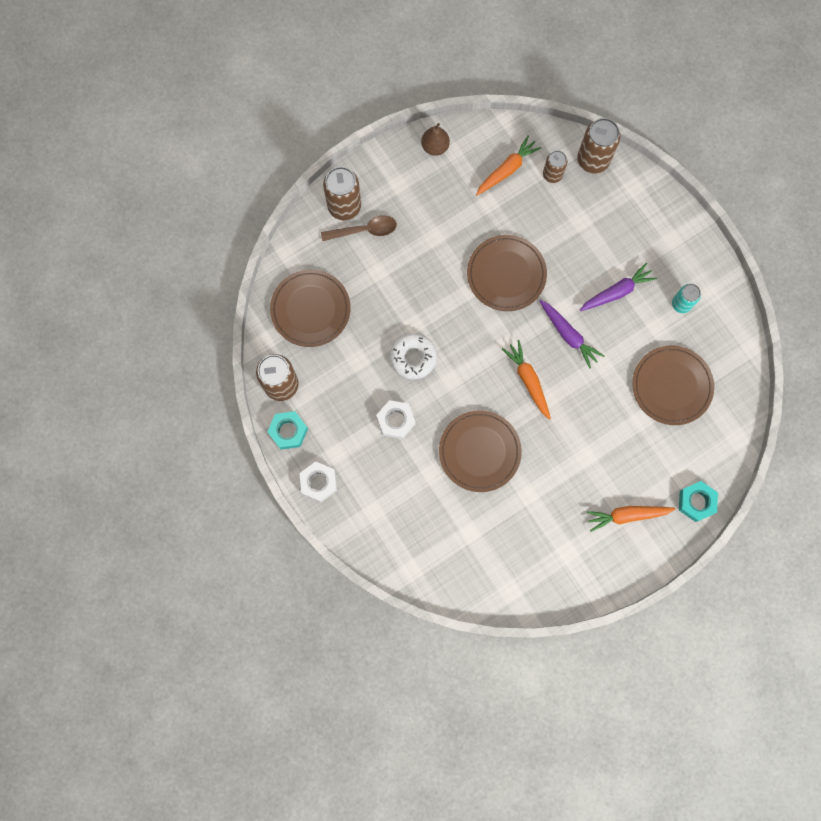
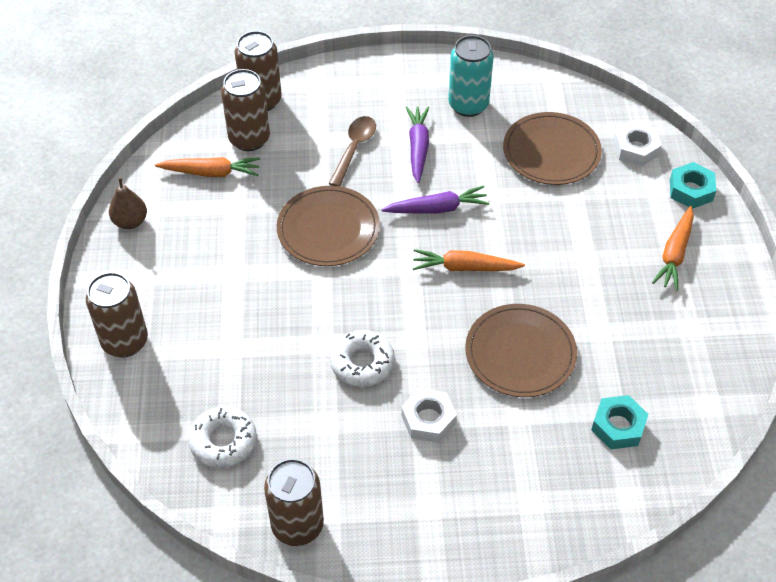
camera: 60 degrees left, 25 degrees down
(288, 431) = (364, 548): turquoise nut -> turquoise nut (618, 426)
(310, 309) = (223, 441): brown plate -> white donut
(318, 482) = (455, 547): white nut -> white nut (636, 149)
(364, 230) = (170, 336): brown spoon -> brown spoon (354, 149)
(507, 169) = (211, 172): orange carrot -> orange carrot turned 105 degrees clockwise
(552, 175) = (249, 139): brown can -> brown can, size x1.65
(681, 304) = (468, 105): turquoise can -> turquoise can, size x1.65

